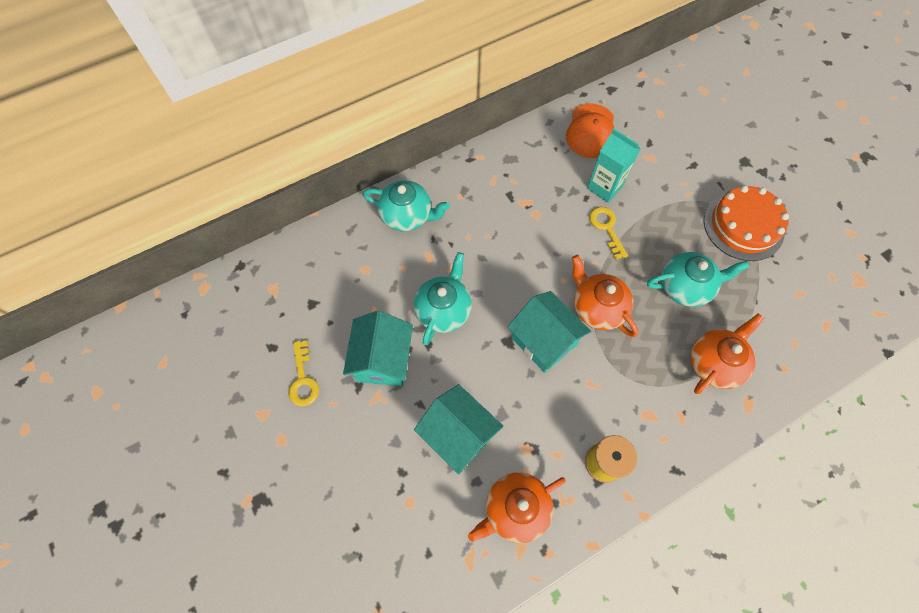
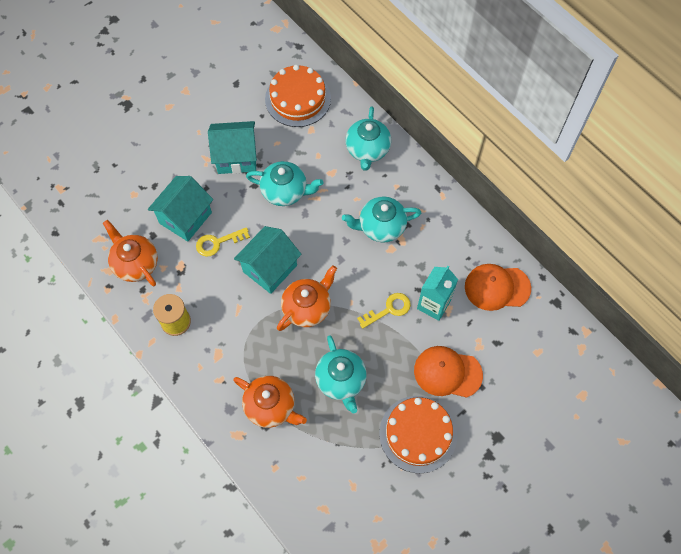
camera: 80 degrees right, 0 degrees up
(303, 379) = (214, 109): yellow key -> yellow key (217, 242)
(317, 278) = (298, 99): none -> orange cake
(507, 219) = (381, 226): none -> turquoise teapot
(679, 189) = (447, 372): none -> orange cap

